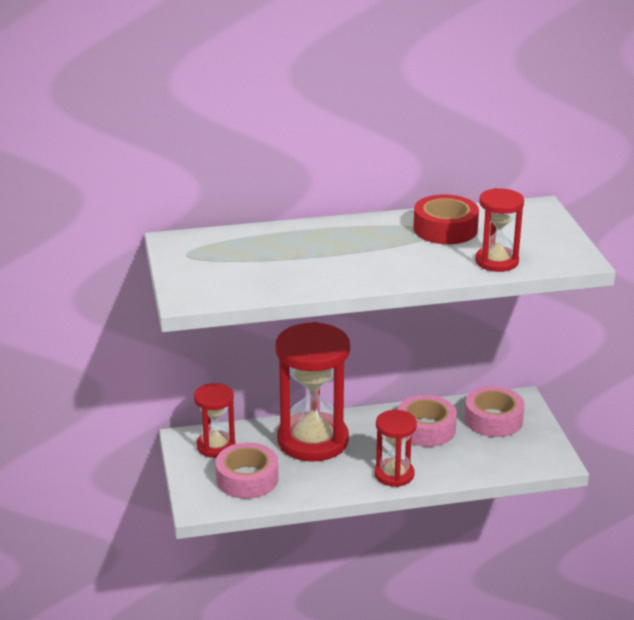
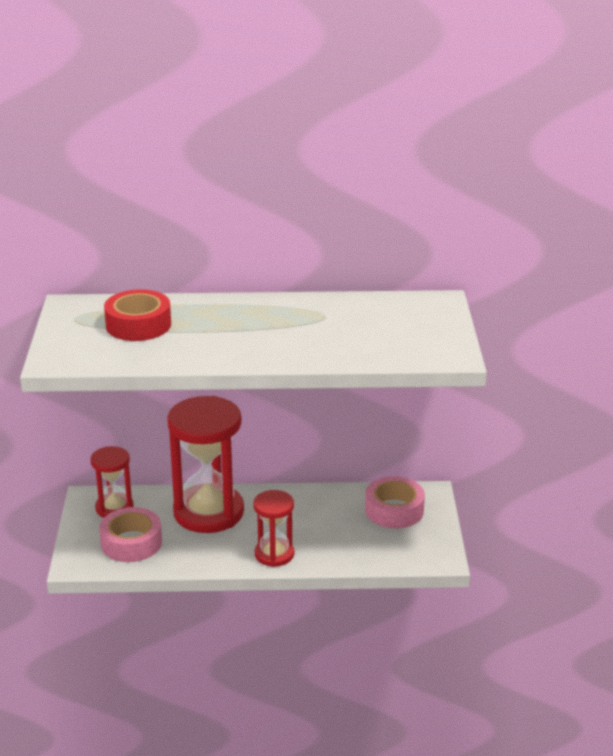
camera: 10 degrees right, 0 degrees up
(426, 429) = (323, 512): pink tape -> none
(445, 229) = (335, 315): red tape -> red tape (138, 325)
(496, 261) = (370, 351): red hourglass -> none

